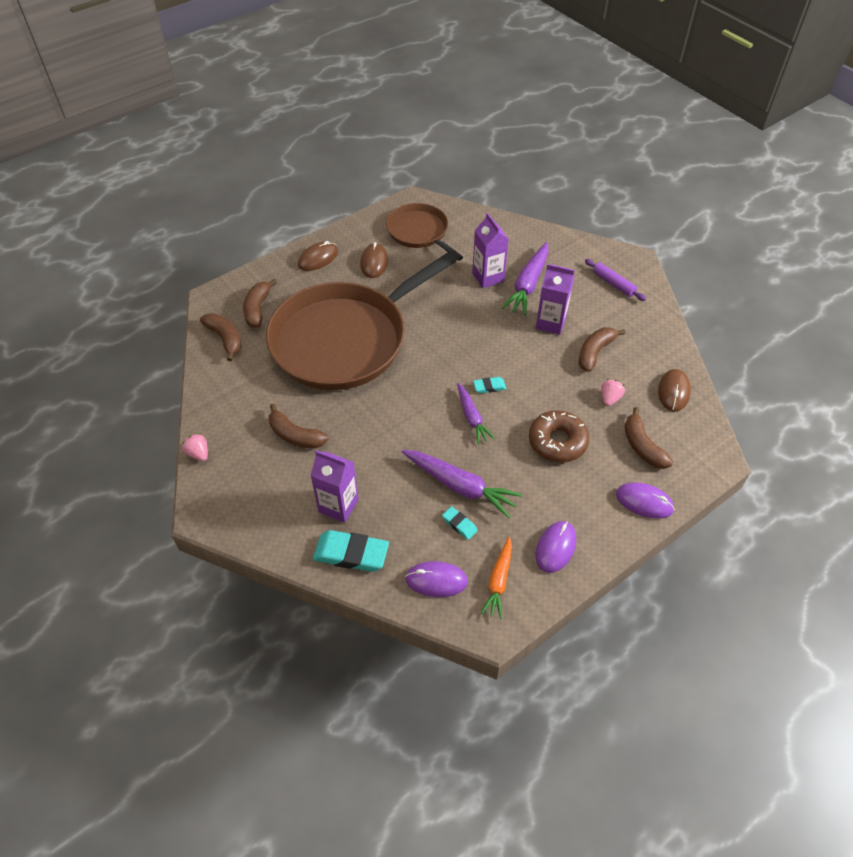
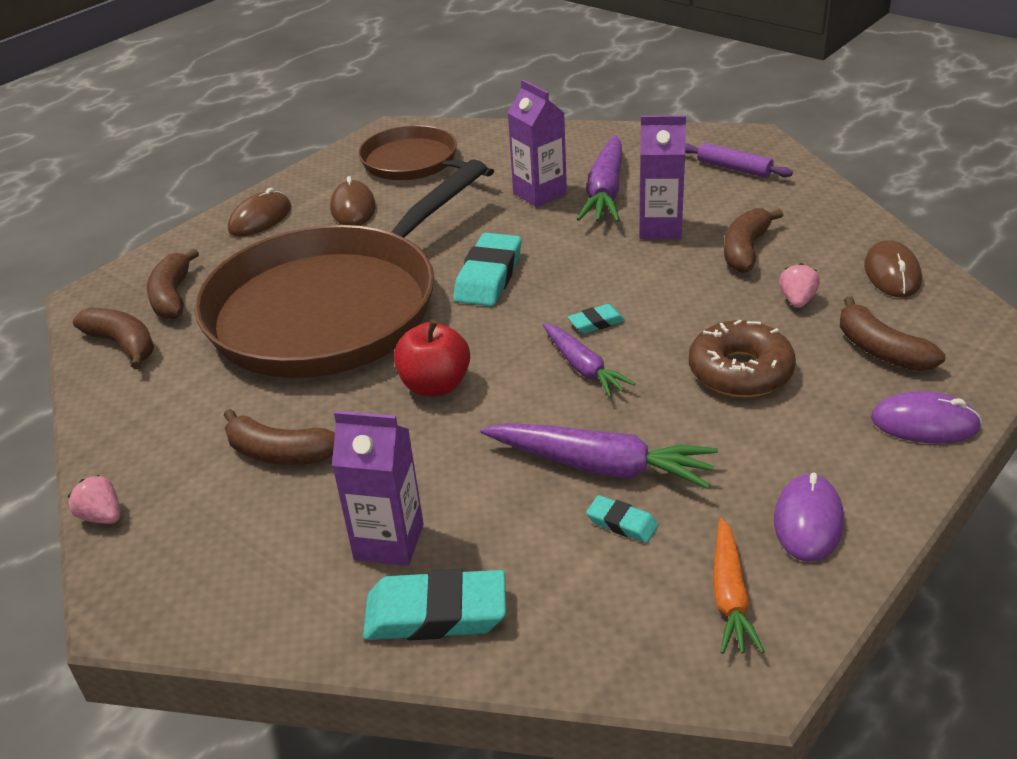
camera: 10 degrees left, 15 degrees down
(387, 410) = (435, 385): none -> red apple
(436, 580) = (613, 621): purple mouse -> none
(439, 337) = (488, 276): none -> turquoise eraser

